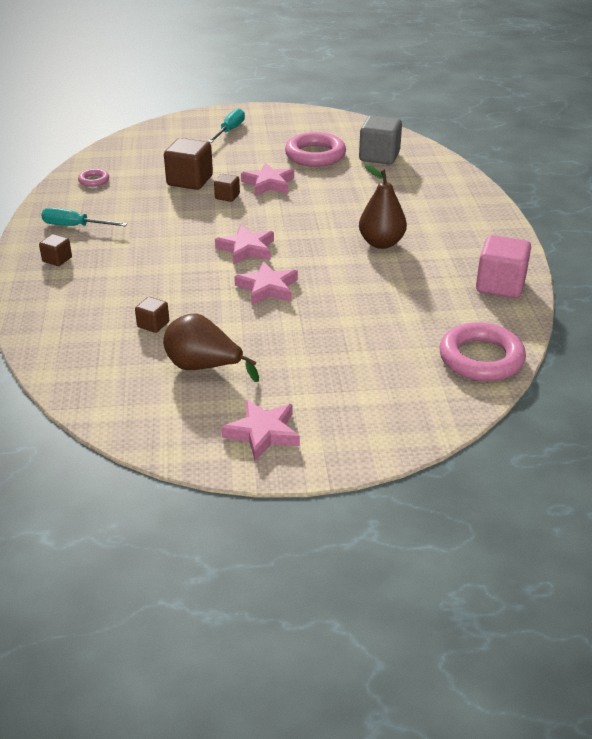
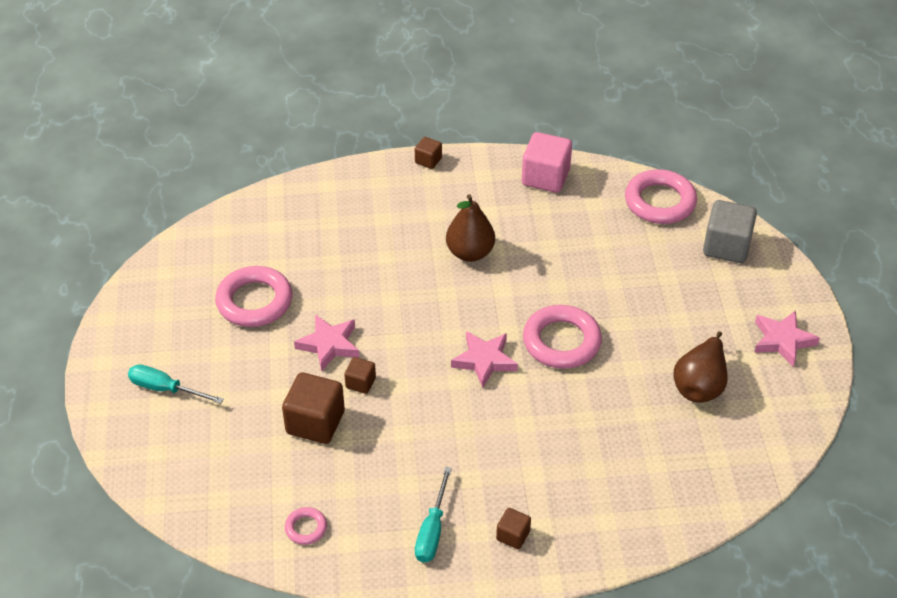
camera: 90 degrees left, 10 degrees up
(153, 324) = (635, 430): brown cube -> brown cube (428, 160)
(267, 288) = (561, 341): pink star -> pink ring
(379, 156) = (265, 244): grey cube -> grey cube (726, 246)

